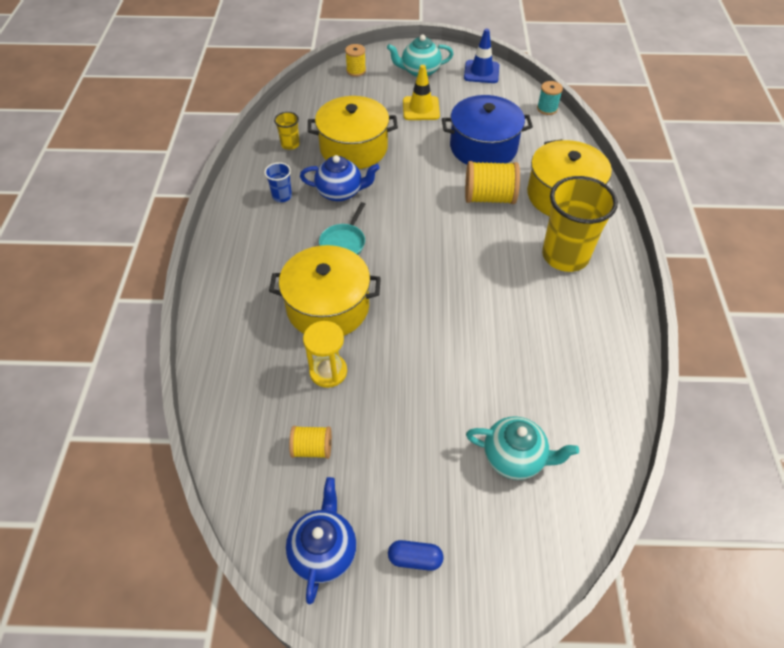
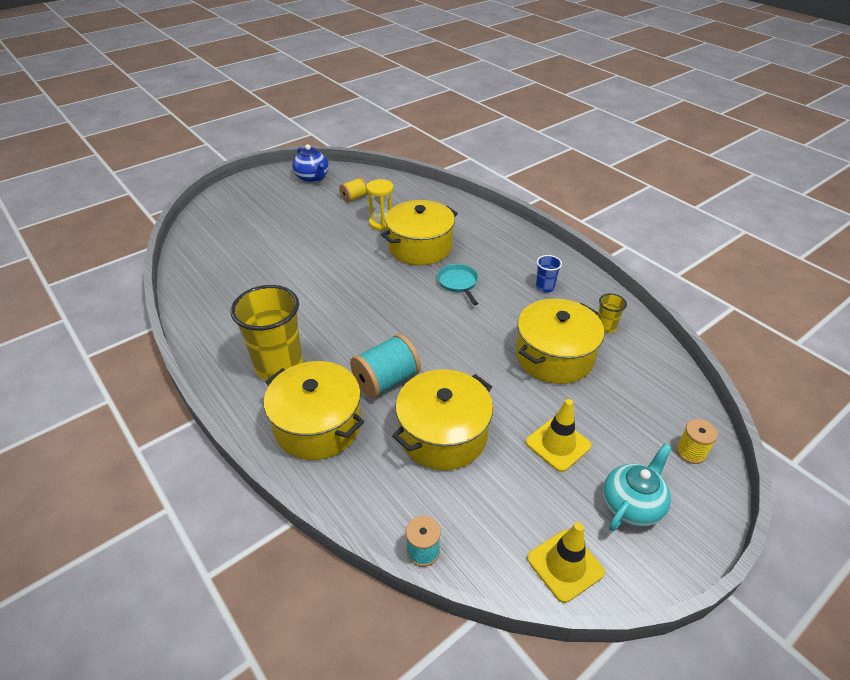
camera: 140 degrees right, 10 degrees down
(340, 192) = (509, 314): blue teapot -> none
(415, 559) = (268, 192): blue capsule -> none
(481, 72) = (565, 565): blue traffic cone -> yellow traffic cone
(483, 147) = (443, 434): blue pot -> yellow pot
(489, 197) = (386, 381): yellow spool -> turquoise spool
(515, 457) = (242, 240): turquoise teapot -> none

